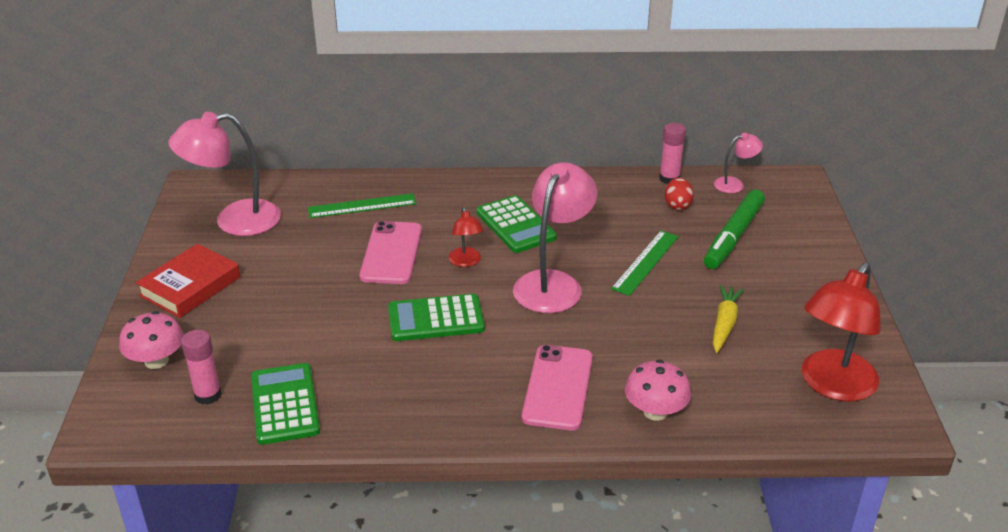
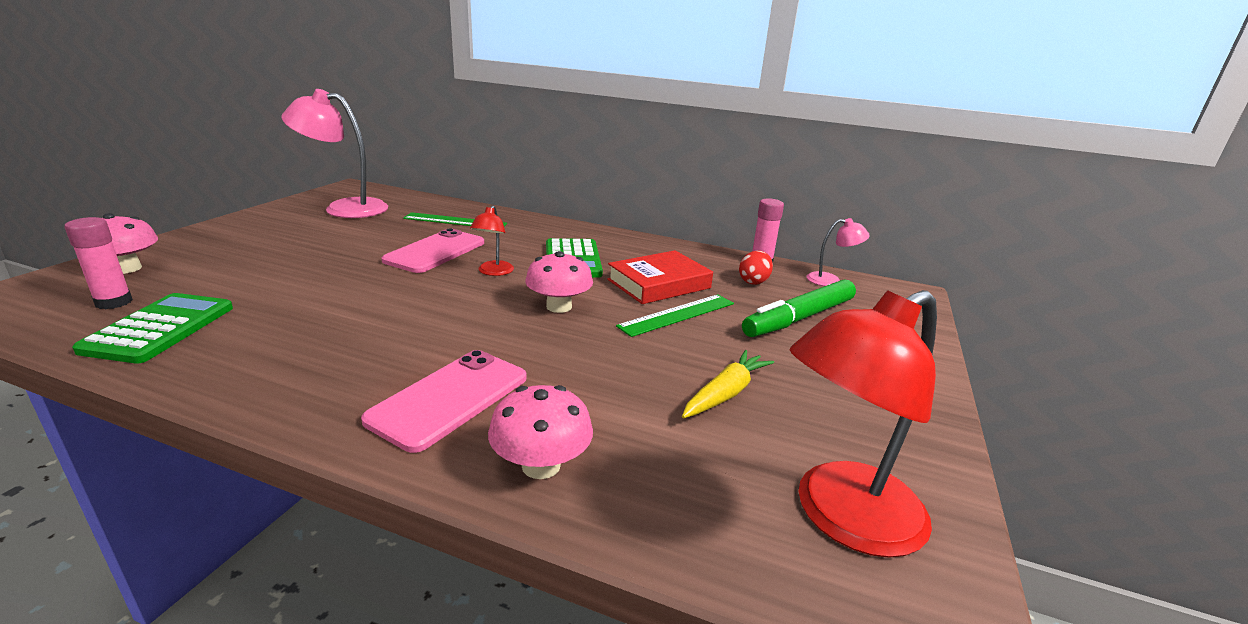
camera: 20 degrees right, 10 degrees down
(190, 286) = (244, 233): red book -> red book (659, 284)
(436, 319) = (406, 303): green calculator -> none
(553, 283) = (559, 307): pink lamp -> pink mushroom

